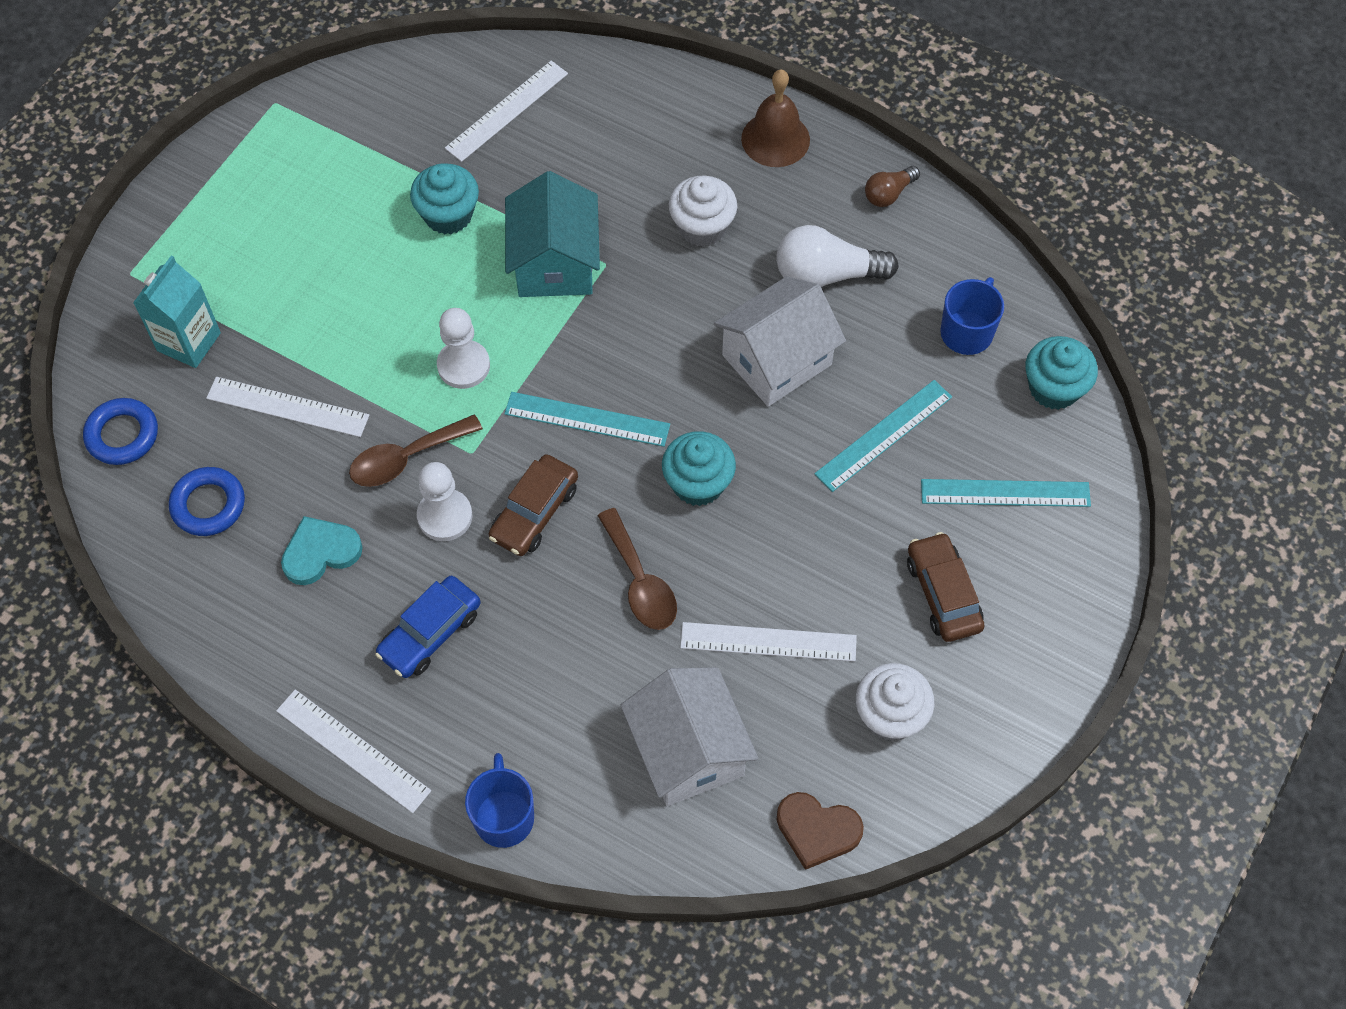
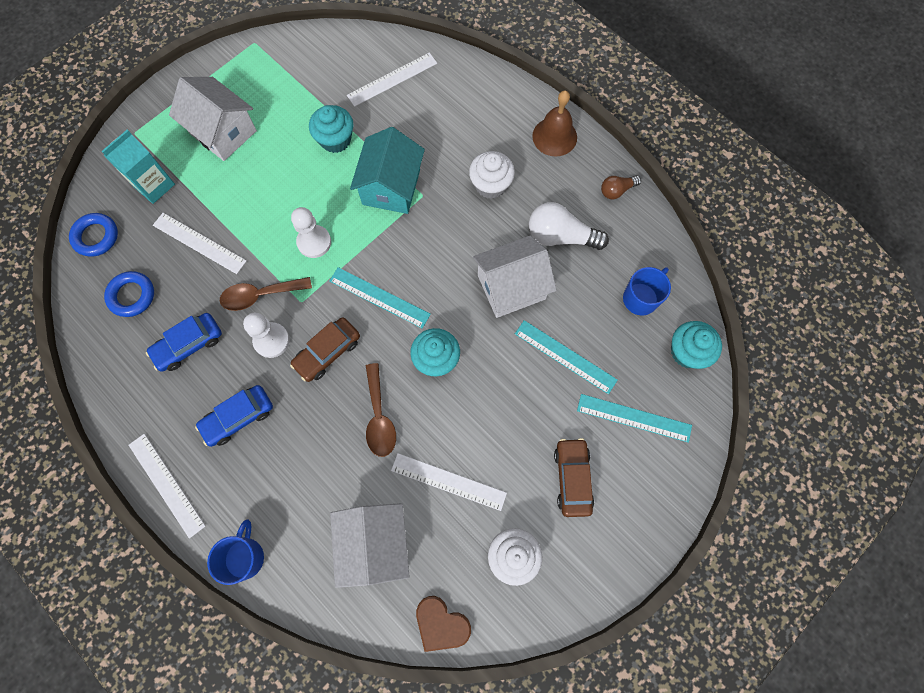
camera: 15 degrees right, 10 degrees up
(270, 242) = (223, 132): none -> white house
(320, 552) = (188, 345): turquoise heart -> blue car
(883, 435) = (565, 356): turquoise ruler -> turquoise ruler turned 60 degrees clockwise

